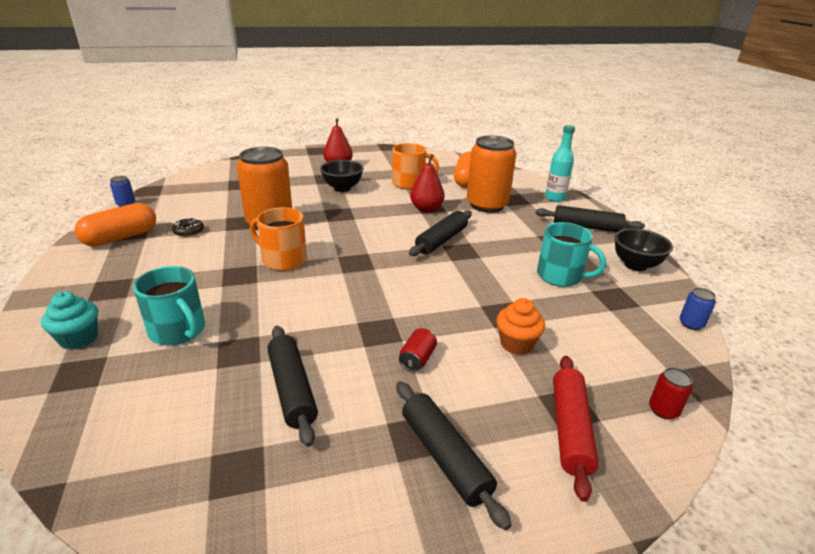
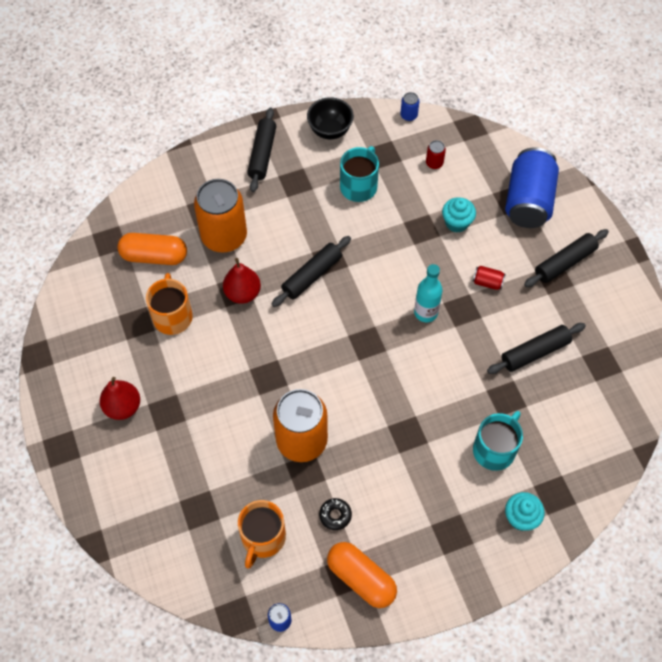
camera: 95 degrees left, 30 degrees up
(283, 259) = (374, 405): orange mug -> orange mug (263, 538)
(342, 188) = (197, 387): black bowl -> none
(441, 240) = (312, 275): black rolling pin -> black rolling pin turned 75 degrees counterclockwise
(516, 344) = (456, 223): orange cupcake -> turquoise cupcake
(555, 198) = (196, 172): turquoise bottle -> turquoise bottle (425, 312)
(570, 429) = (528, 201): red rolling pin -> blue can
(663, 410) = (501, 152): red can -> red can (434, 163)

